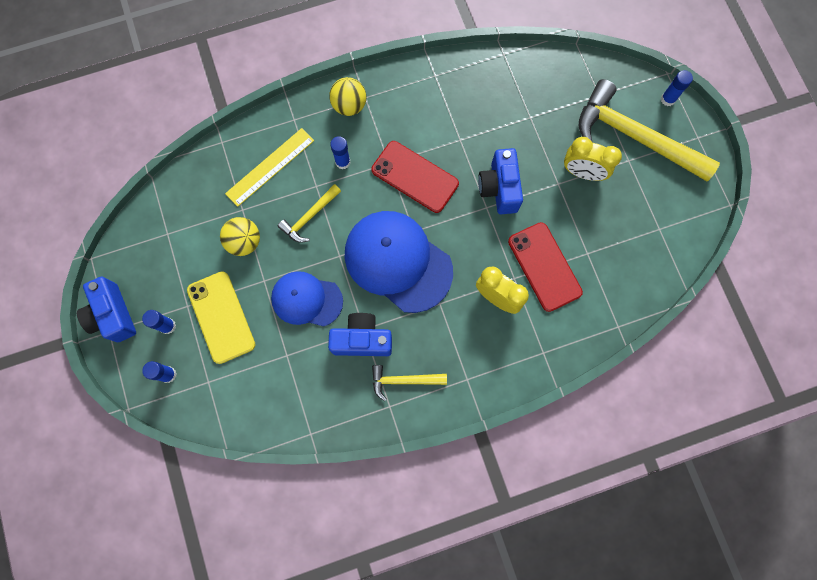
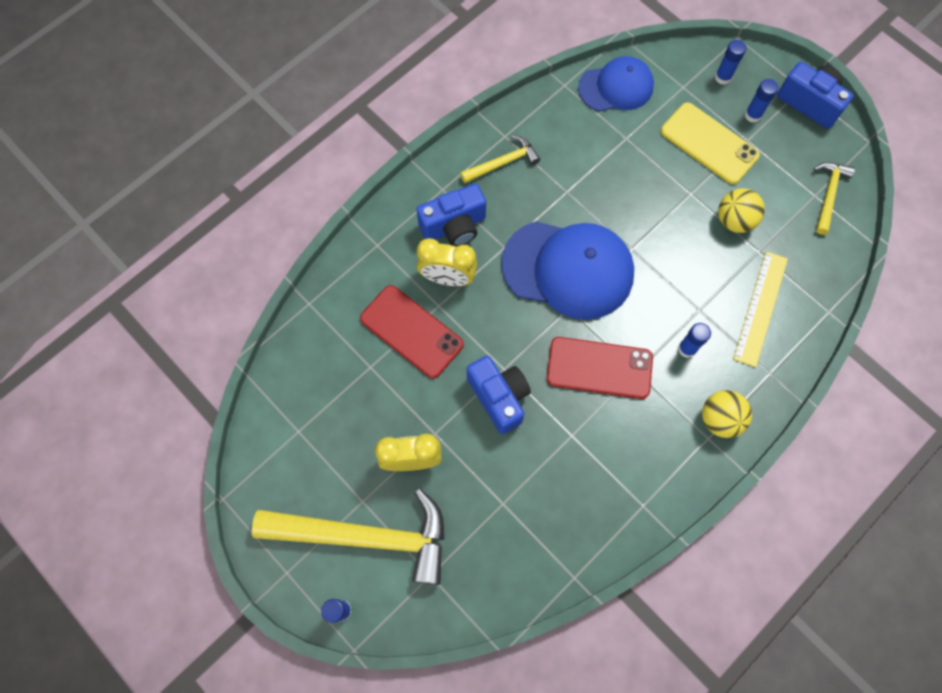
camera: 155 degrees right, 5 degrees down
(306, 299) = (638, 193): blue cap -> blue cap (616, 87)
(309, 217) = (685, 274): yellow hammer -> yellow hammer (828, 194)
(362, 340) = (562, 181): blue camera -> blue camera (454, 226)

